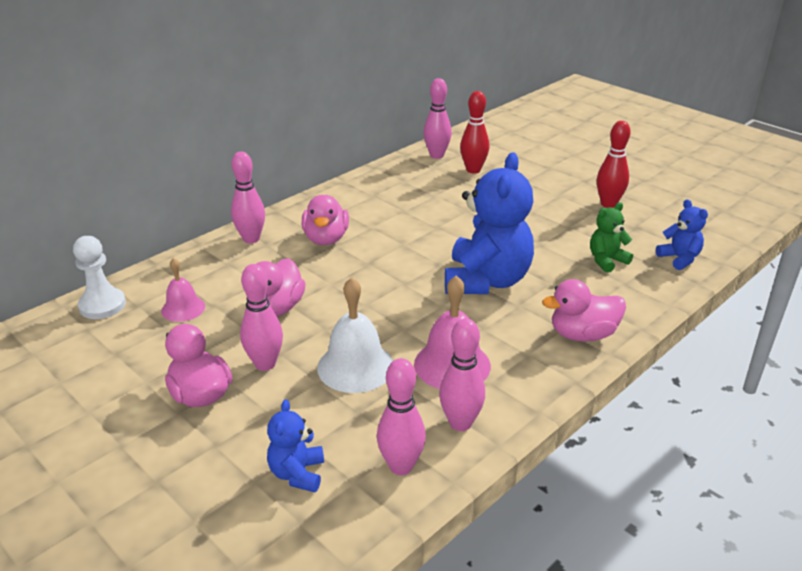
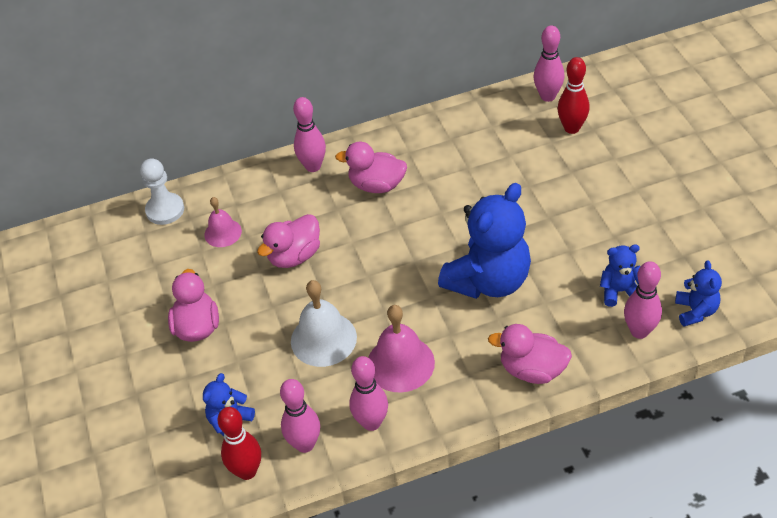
camera: 30 degrees right, 15 degrees up
(265, 364) = (257, 313): pink bowling pin -> pink bowling pin (639, 331)
(326, 239) = (377, 185): pink duck -> pink duck turned 75 degrees clockwise
(606, 261) = (619, 291): green teddy bear -> blue teddy bear
(608, 204) = (679, 216): red bowling pin -> red bowling pin (247, 471)

